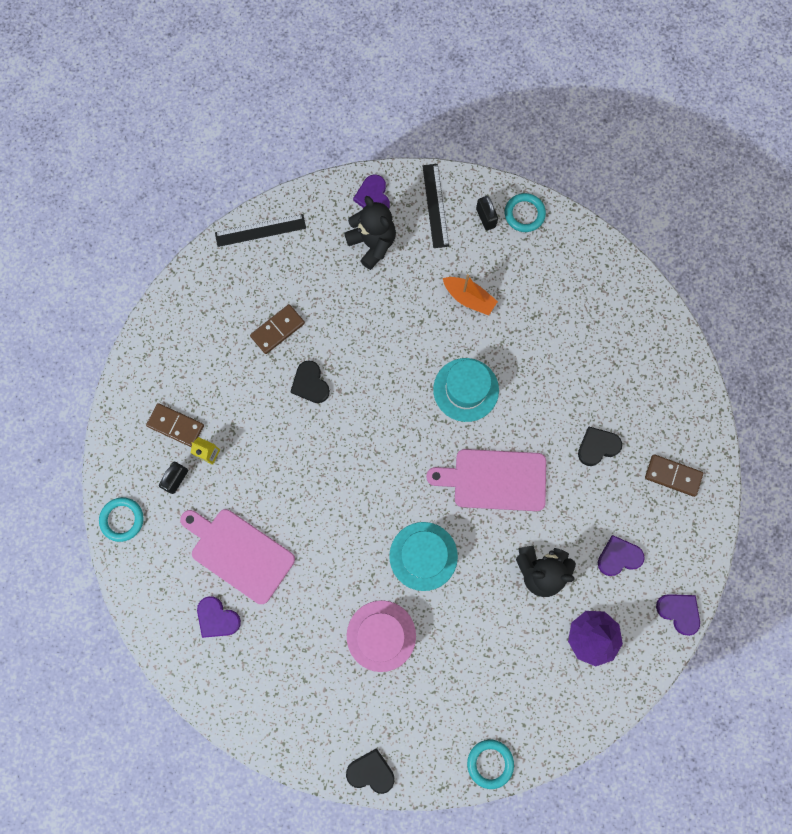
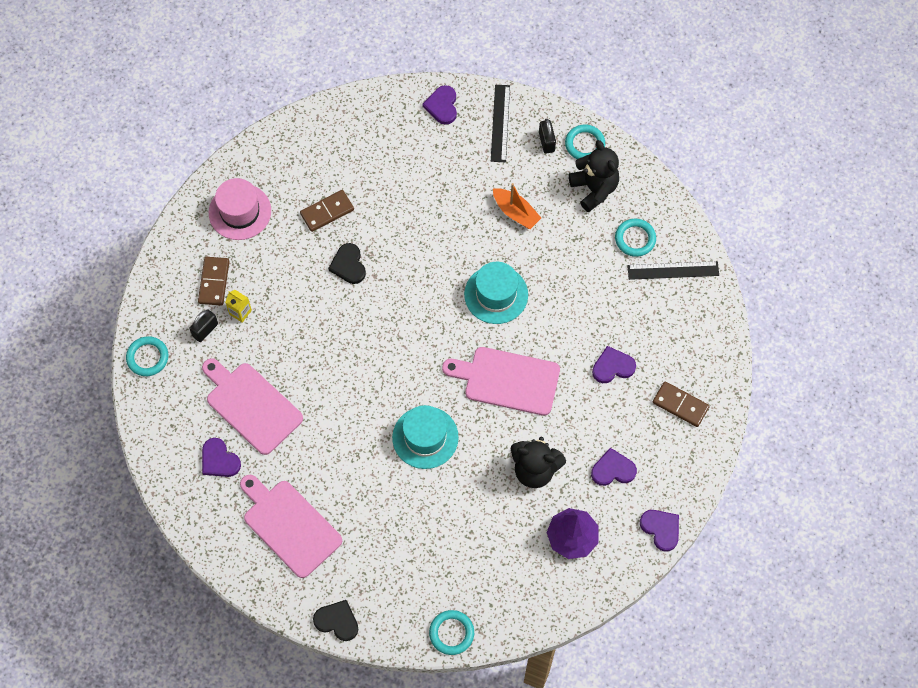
camera: 10 degrees right, 10 degrees down
(176, 425) = (214, 282): brown domino -> brown domino turned 60 degrees clockwise
(260, 230) = (328, 119): black ruler -> black ruler (673, 270)
(302, 676) = (289, 525): none -> pink cutting board
(372, 244) = (433, 148): black teddy bear -> black teddy bear (594, 189)
(381, 635) = (371, 502): pink hat -> pink hat (240, 212)
(594, 306) = (635, 239): none -> turquoise ring
(597, 446) = (613, 366): black heart -> purple heart

